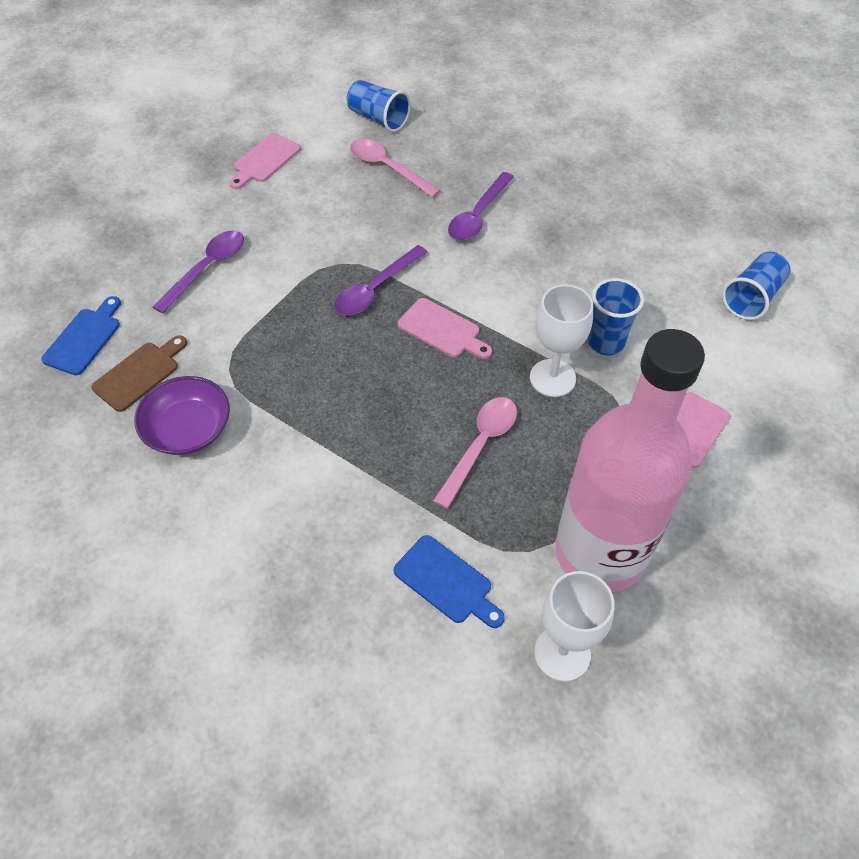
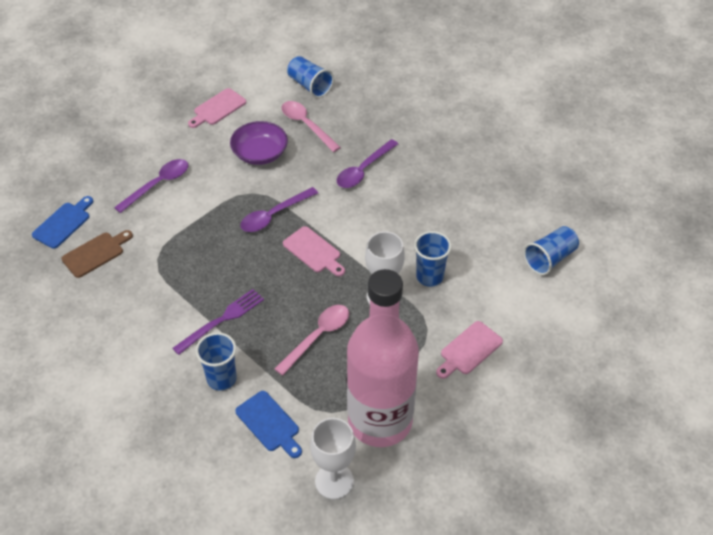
camera: 10 degrees right, 5 degrees down
(188, 429) = (120, 296): purple bowl -> purple bowl (260, 153)
(340, 442) = (222, 320): none -> purple fork
(361, 527) = (221, 379): none -> blue cup

